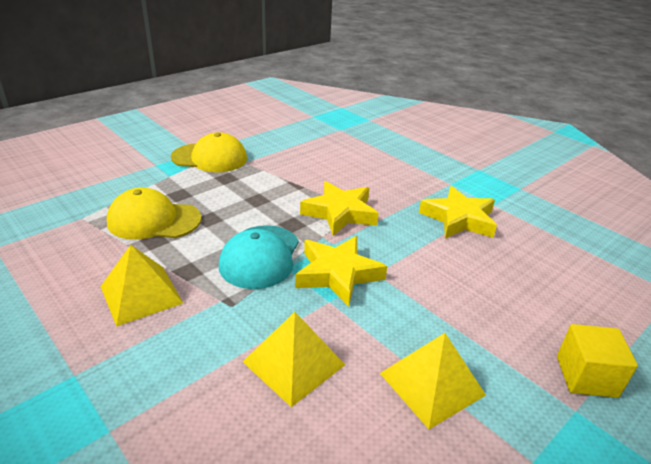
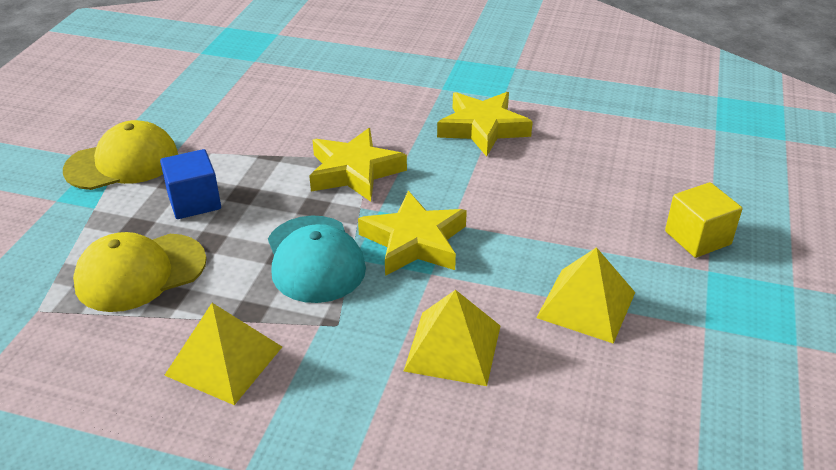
camera: 30 degrees left, 5 degrees up
(225, 193) = (194, 202): none -> blue cube

